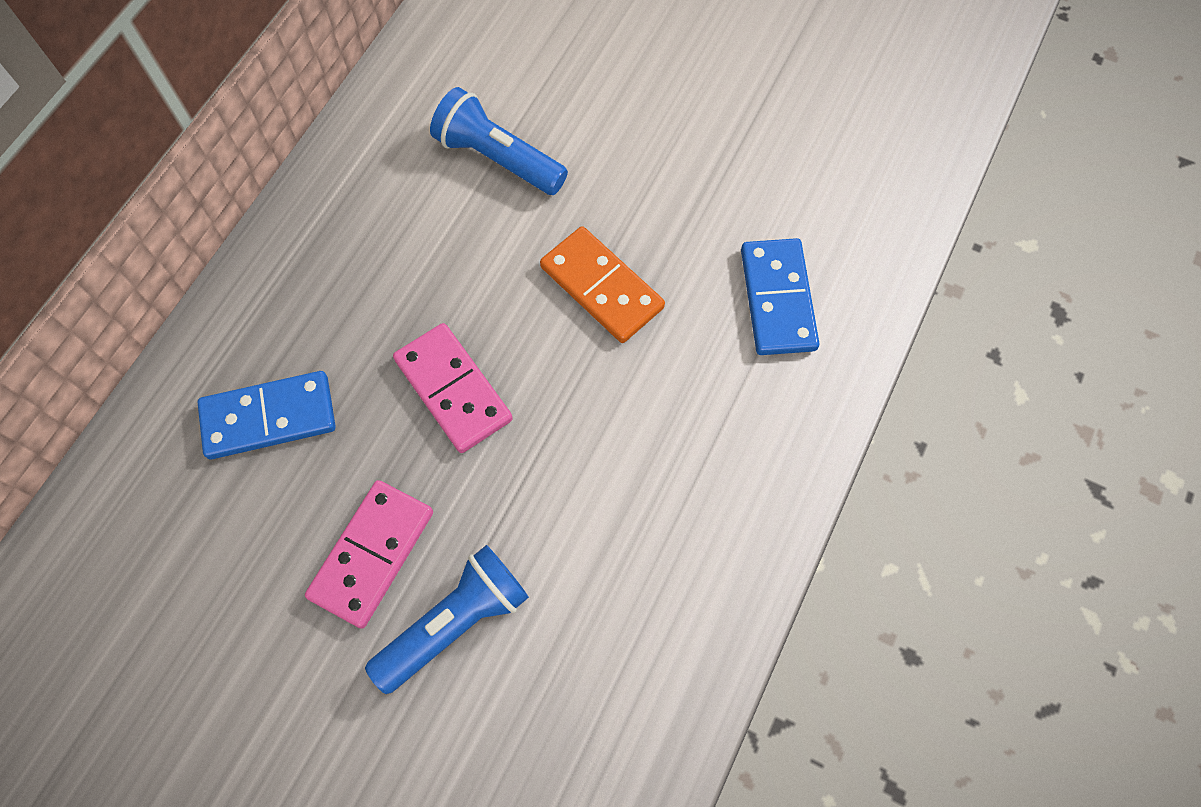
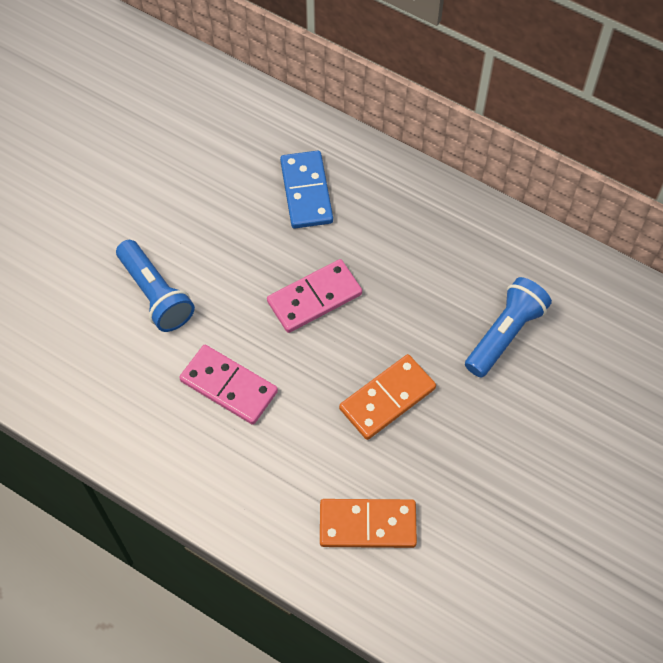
camera: 95 degrees right, 5 degrees down
(372, 554) = (206, 249): pink domino -> pink domino (228, 386)
(777, 299) = (367, 524): blue domino -> orange domino

